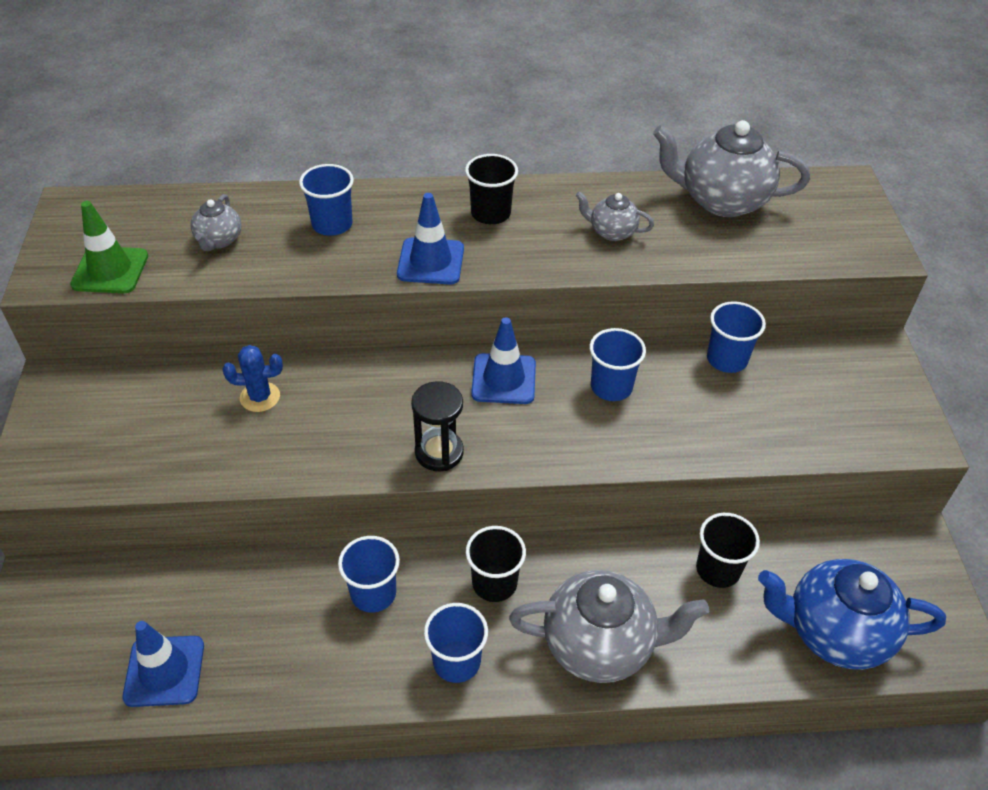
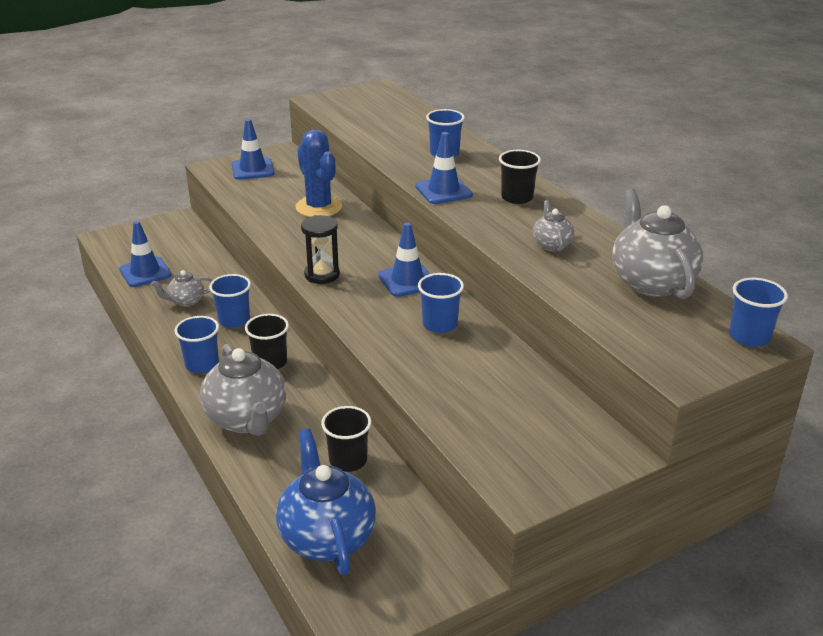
camera: 65 degrees right, 15 degrees down
(78, 431) = (253, 169): none -> blue traffic cone
(110, 270) = (339, 111): green traffic cone -> none
(219, 240) = (393, 129): grey teapot -> grey teapot (186, 301)
(260, 397) = (318, 207): blue cactus -> blue cactus, size x1.74
(727, 359) = (521, 370): blue cup -> blue cup (749, 337)

